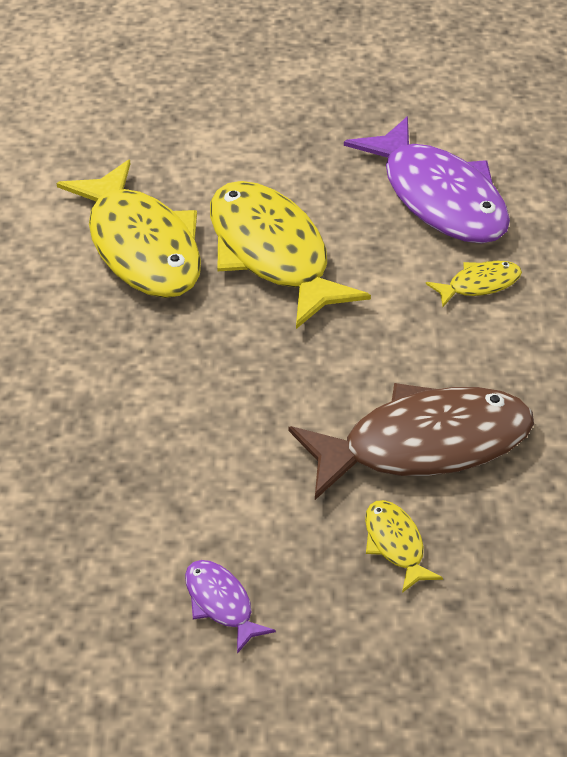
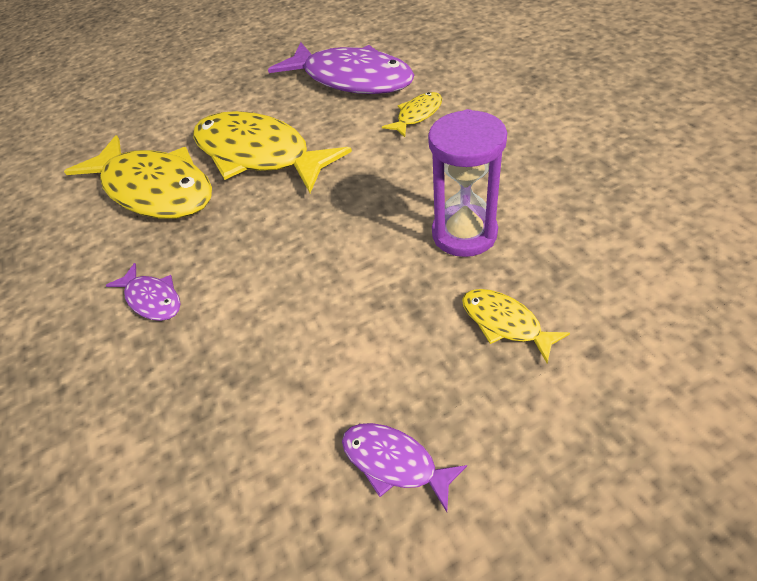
camera: 20 degrees left, 5 degrees up
(87, 370) = (152, 299): none -> purple fish
(424, 445) = (464, 233): brown fish -> purple hourglass

